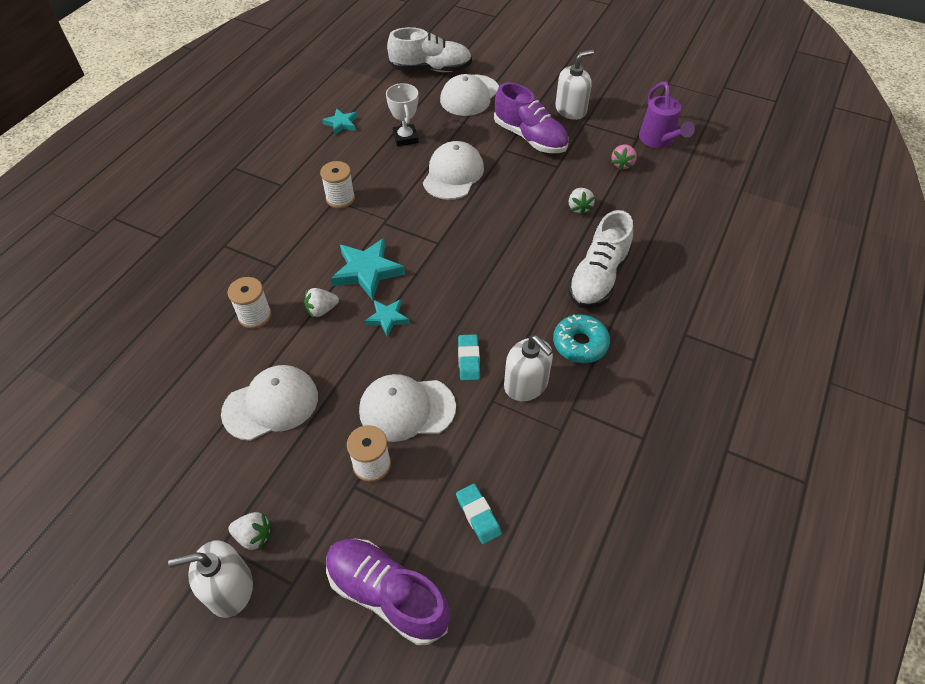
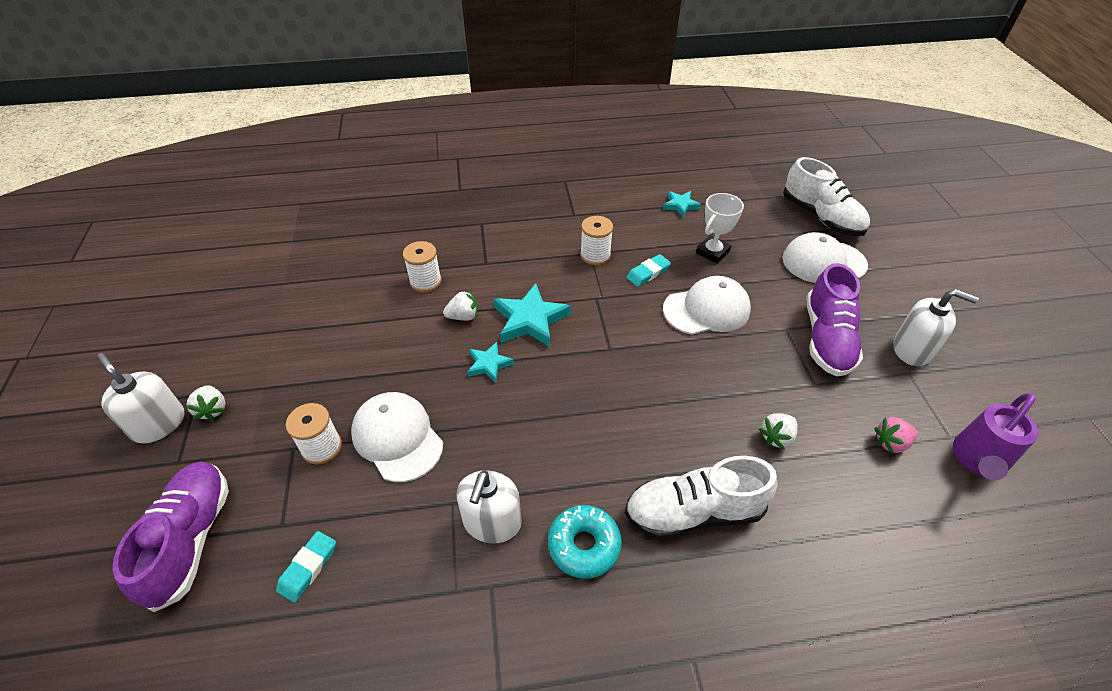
camera: 55 degrees right, 5 degrees down
(271, 404) = (344, 344): white cap -> none
(322, 310) = (463, 316): white strawberry -> white strawberry turned 135 degrees clockwise
(469, 359) = (488, 454): turquoise eraser -> turquoise eraser (648, 273)

